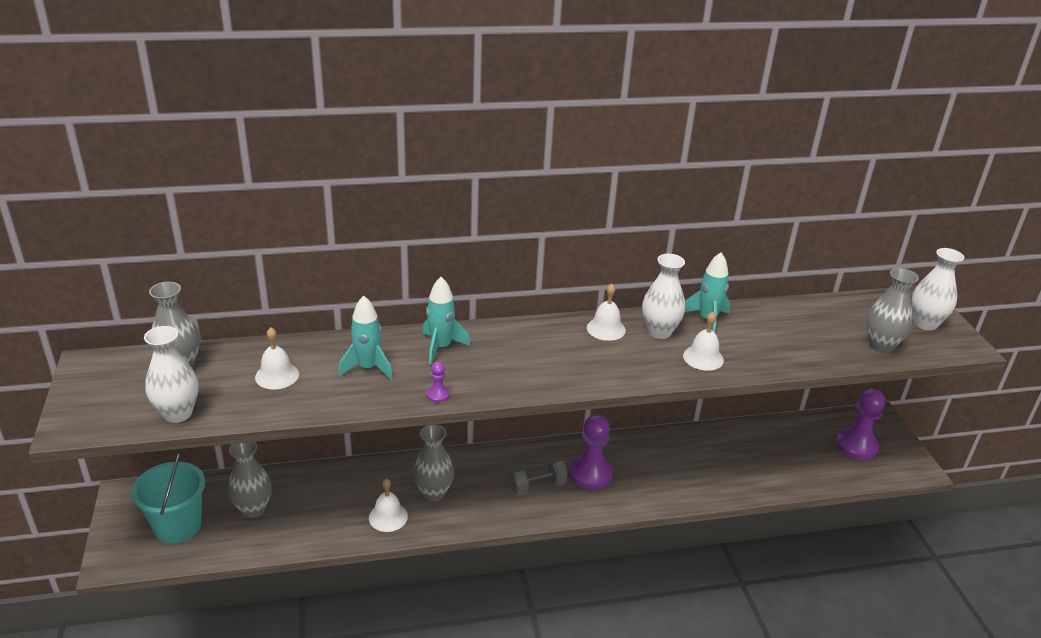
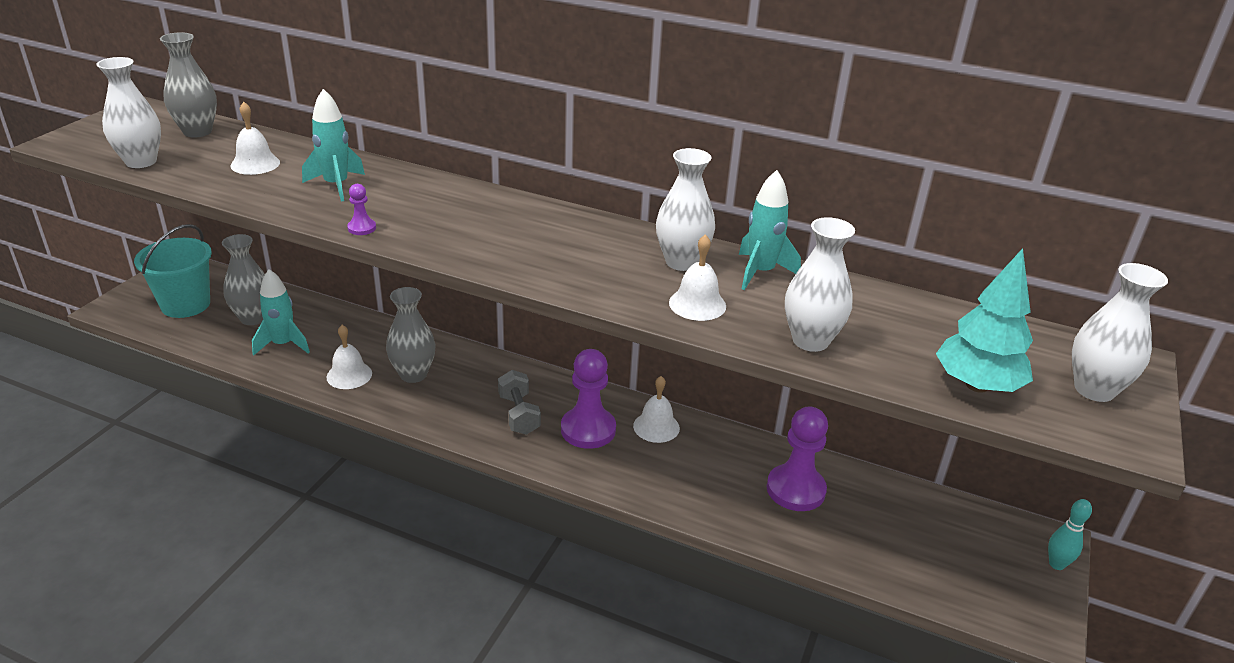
camera: 35 degrees right, 0 degrees up
(441, 347) = (427, 194): turquoise rocket -> turquoise rocket (283, 344)
(537, 486) = (519, 414): grey dumbbell -> grey dumbbell turned 60 degrees clockwise
(606, 329) = (622, 238): white bell -> white bell (656, 427)
(783, 355) = (810, 341): none -> white vase
(856, 445) = (974, 557): purple pawn -> purple pawn (795, 490)
(880, 346) = (977, 385): grey vase -> turquoise tree
(892, 429) = (1056, 564): none -> turquoise bowling pin

